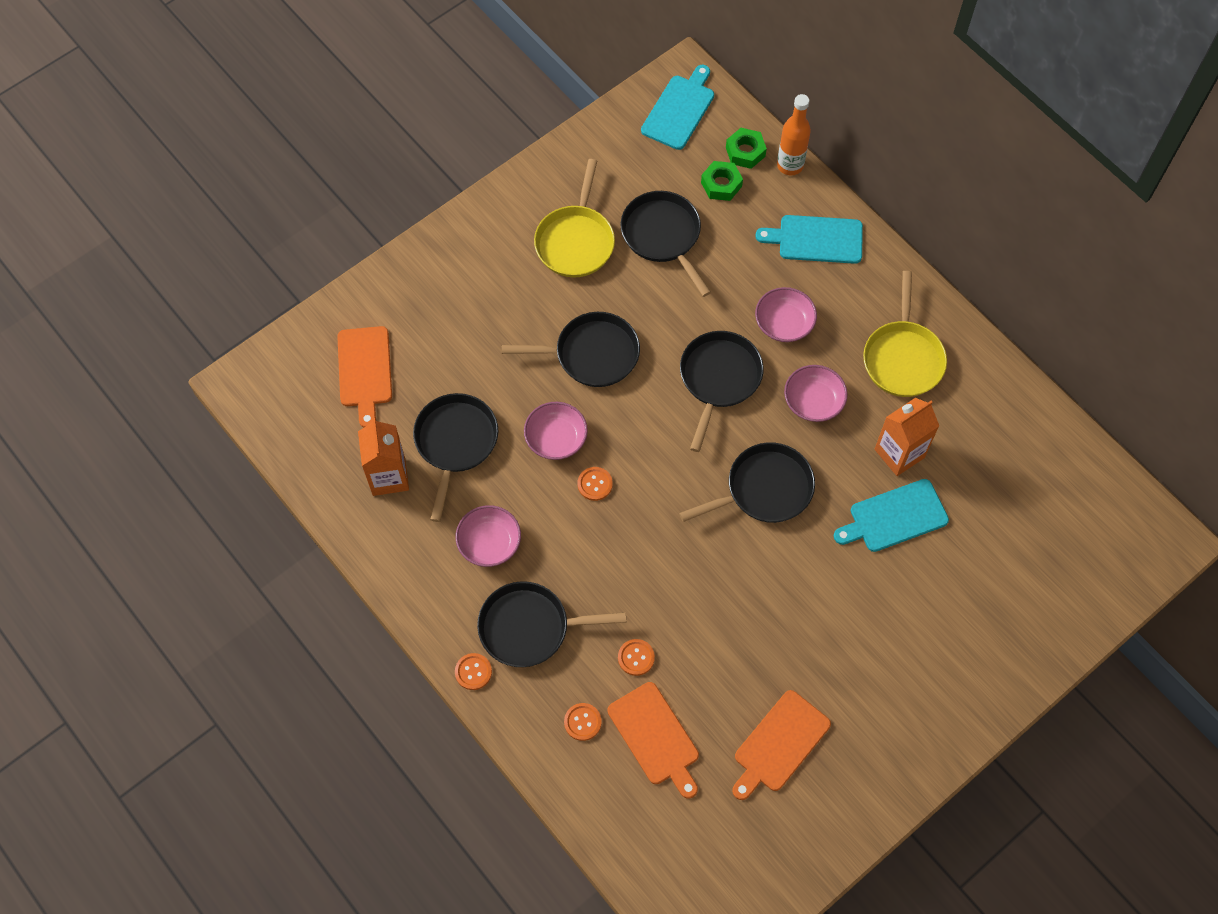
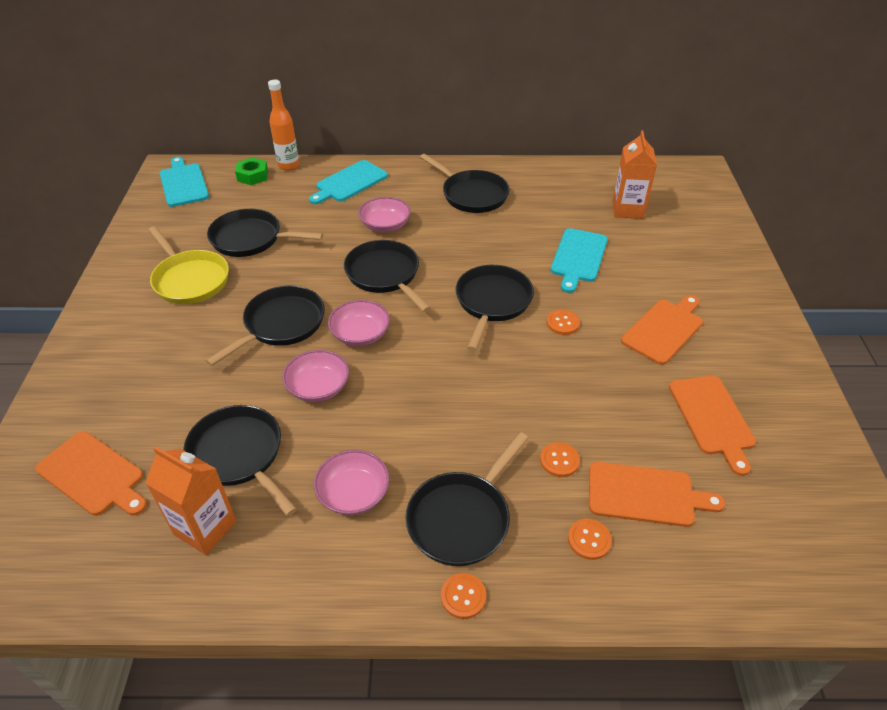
camera: 50 degrees left, 20 degrees down
(595, 484) = (383, 389): orange button -> orange button (562, 323)
(721, 184) = (257, 196): green nut -> none
(813, 401) = (455, 244): pink bowl -> pink bowl (360, 334)
(858, 649) = (664, 329): none -> orange cutting board
(899, 453) = (535, 231): orange carton -> orange carton (627, 209)
(903, 358) = (471, 195): yellow pan -> black pan

